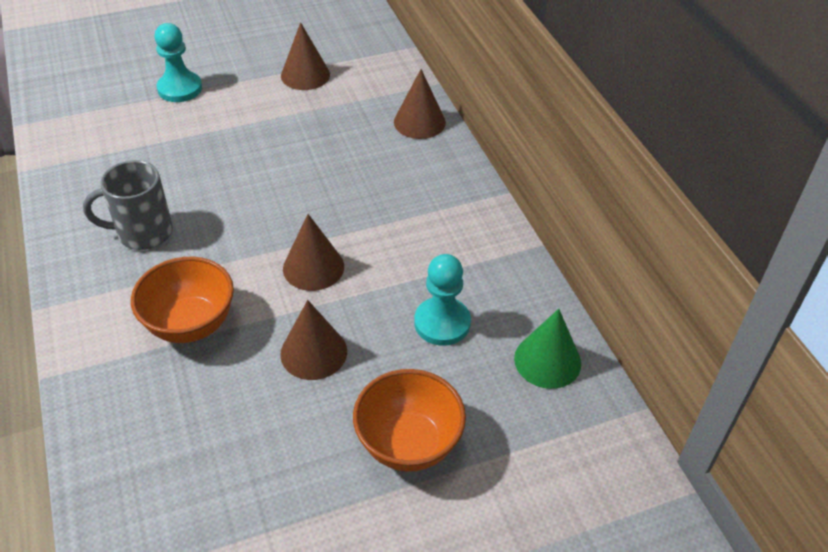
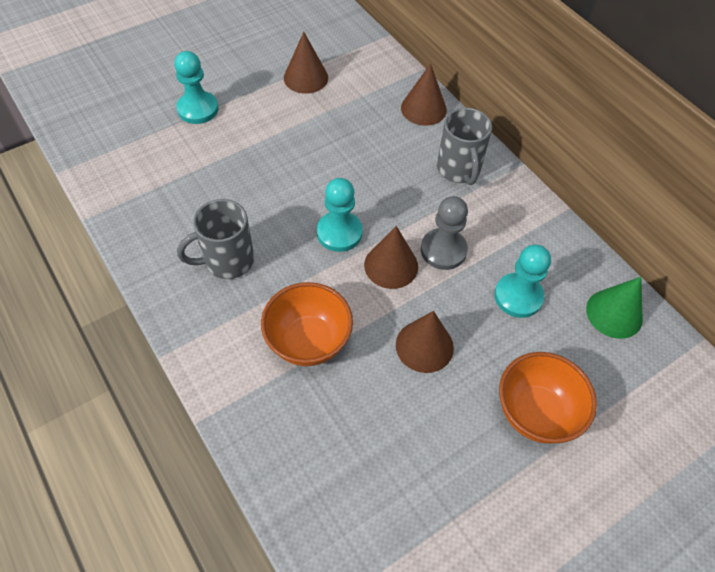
camera: 15 degrees left, 10 degrees up
(272, 226) = (339, 233): none -> turquoise pawn
(378, 262) = (443, 250): none -> grey pawn
(432, 186) = (459, 169): none -> grey mug

